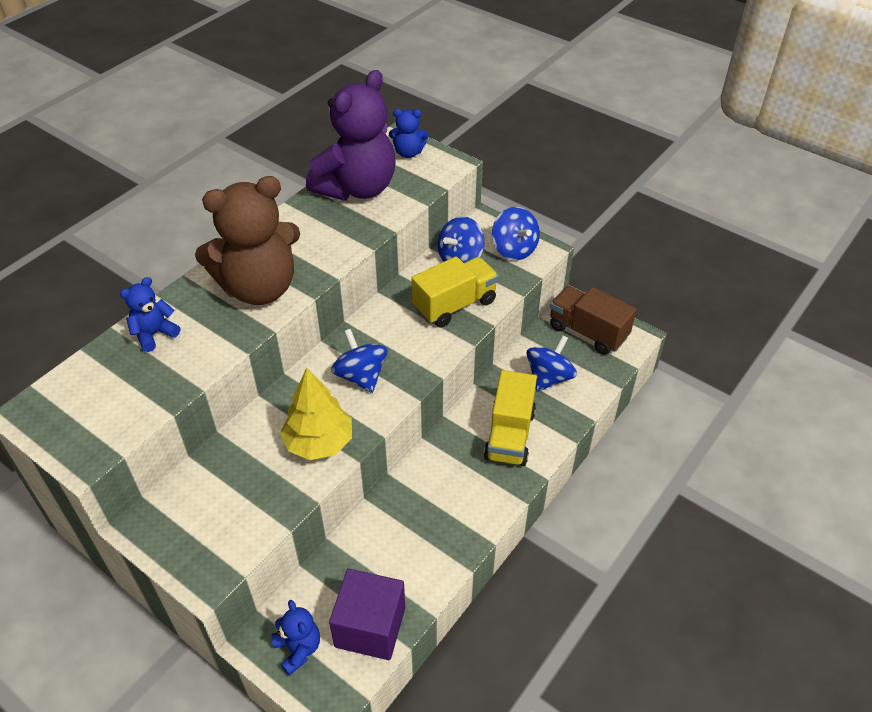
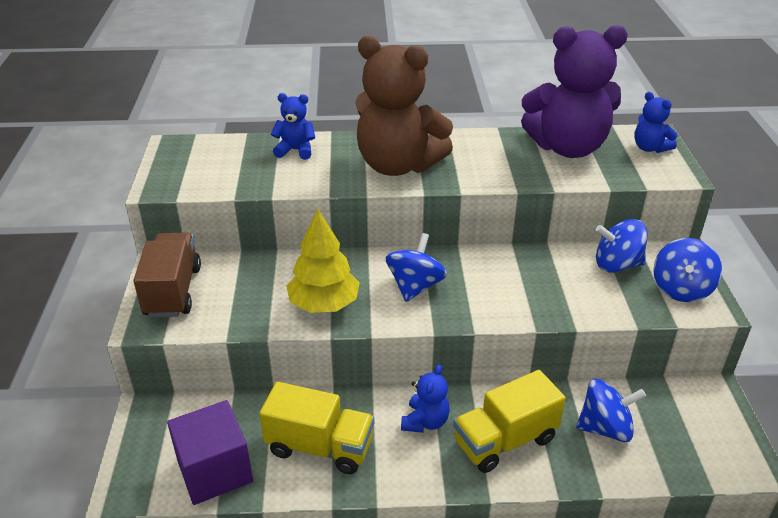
camera: 50 degrees right, 10 degrees down
(298, 649) = (158, 438): blue teddy bear -> blue teddy bear (425, 421)
(454, 305) = (562, 292): yellow truck -> yellow truck (320, 447)
(588, 332) = (699, 423): brown truck -> brown truck (173, 291)

